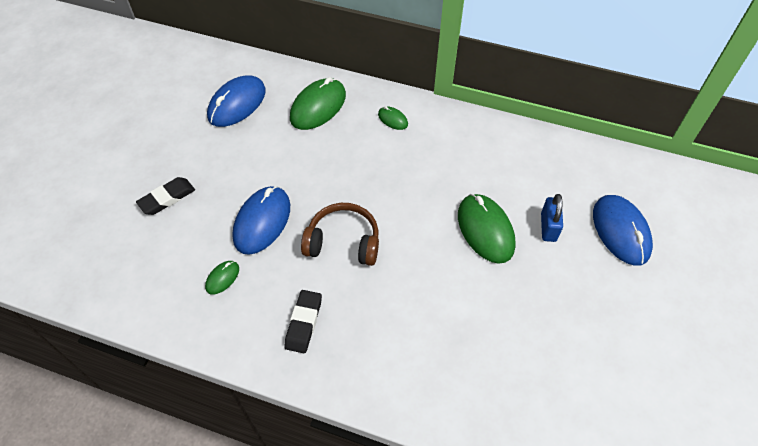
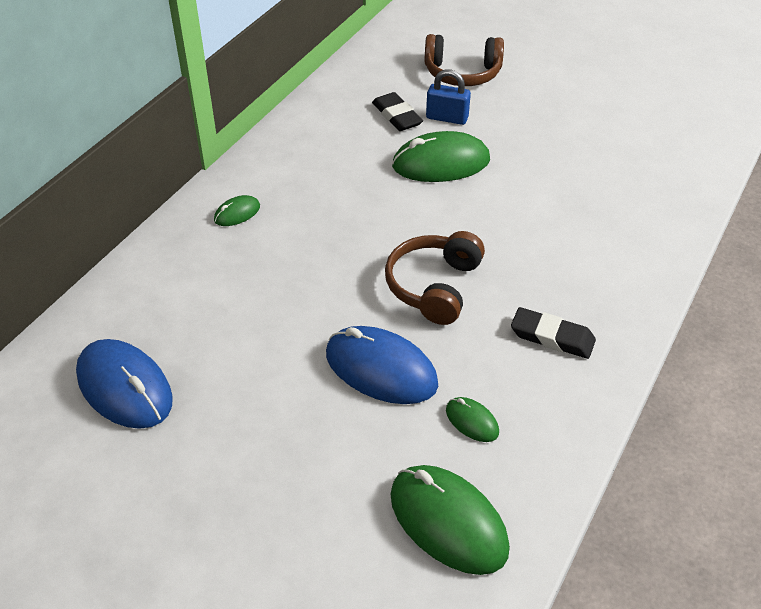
camera: 80 degrees left, 10 degrees down
(167, 198) = (303, 492): black eraser -> black eraser (397, 116)
(318, 106) = (177, 287): green mouse -> green mouse (448, 522)
(621, 231) = (462, 73): blue mouse -> brown headphones

